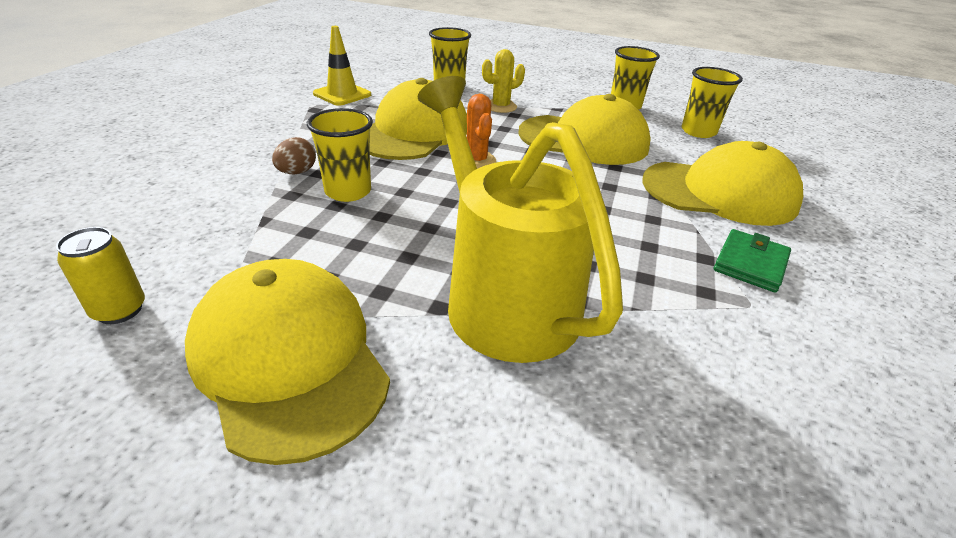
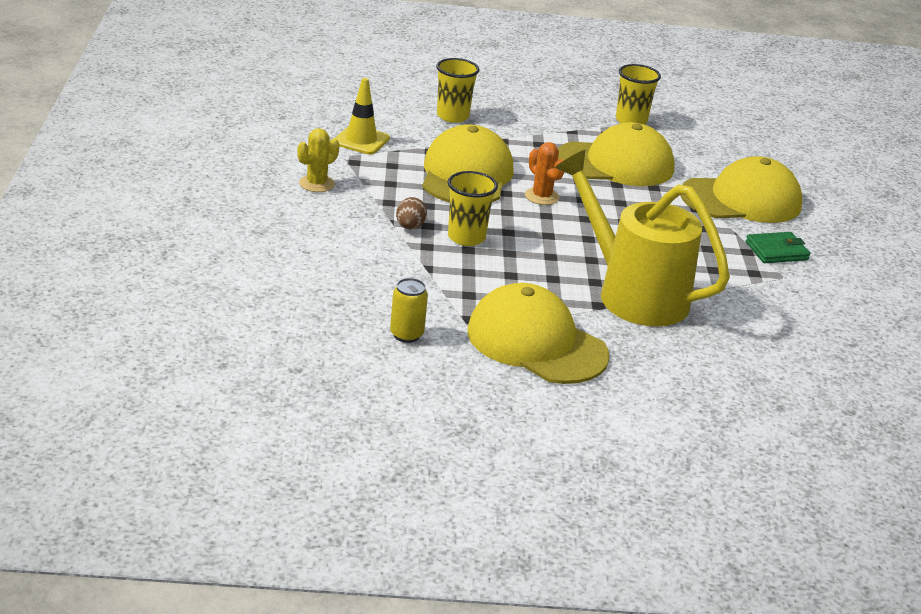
camera: 20 degrees left, 5 degrees down
(501, 107) = (520, 136): yellow cactus -> yellow cactus (316, 184)
(698, 131) = (706, 142): yellow cup -> none
(750, 264) = (776, 251): green wallet -> green wallet turned 60 degrees clockwise

